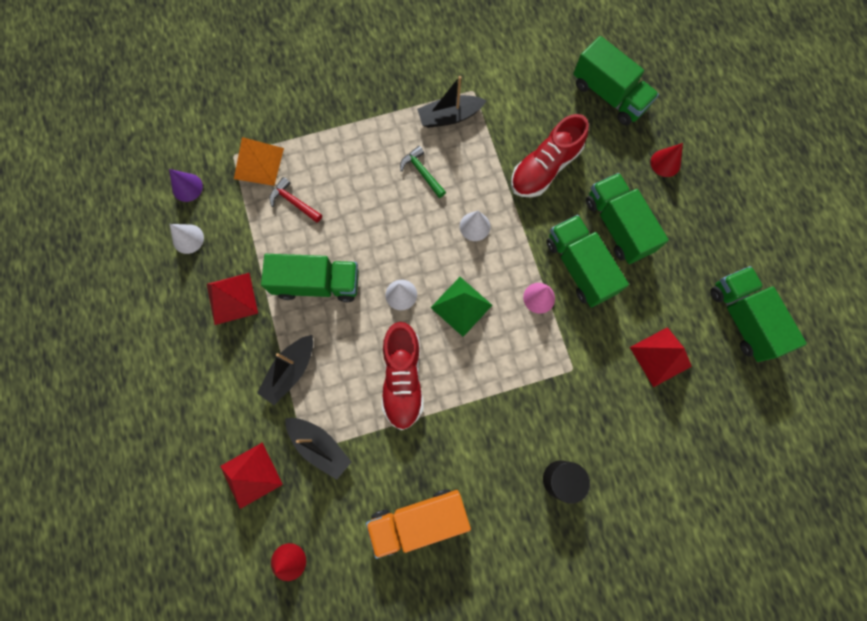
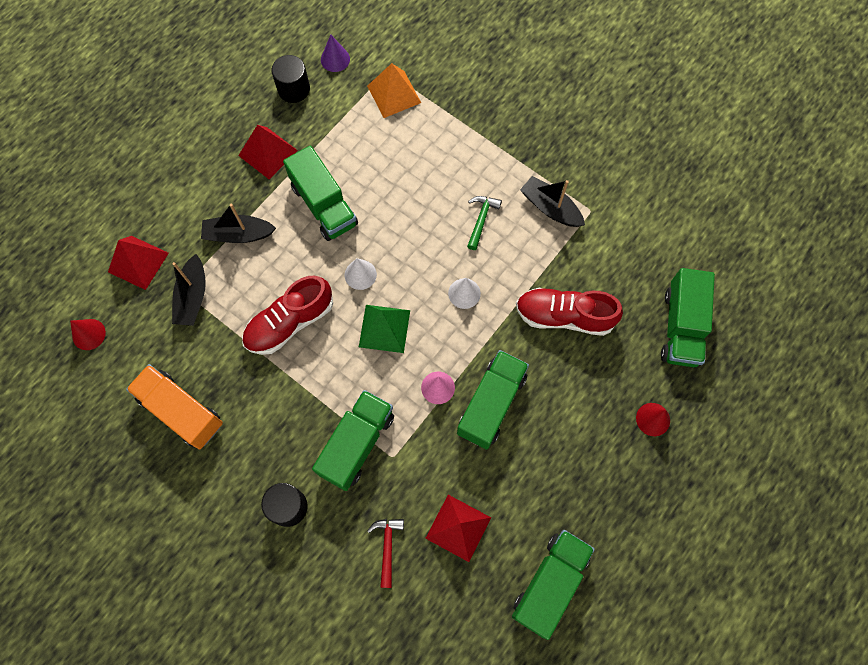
camera: 55 degrees right, 5 degrees down
(188, 239) = (293, 89): white cone -> black cylinder
(294, 202) = (380, 141): red hammer -> red hammer (387, 547)
(617, 226) = (556, 413): green truck -> green truck (357, 444)

